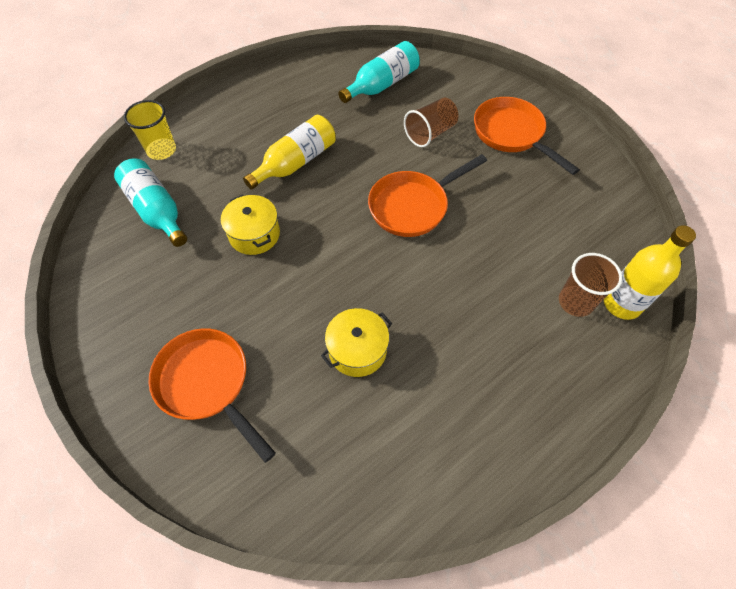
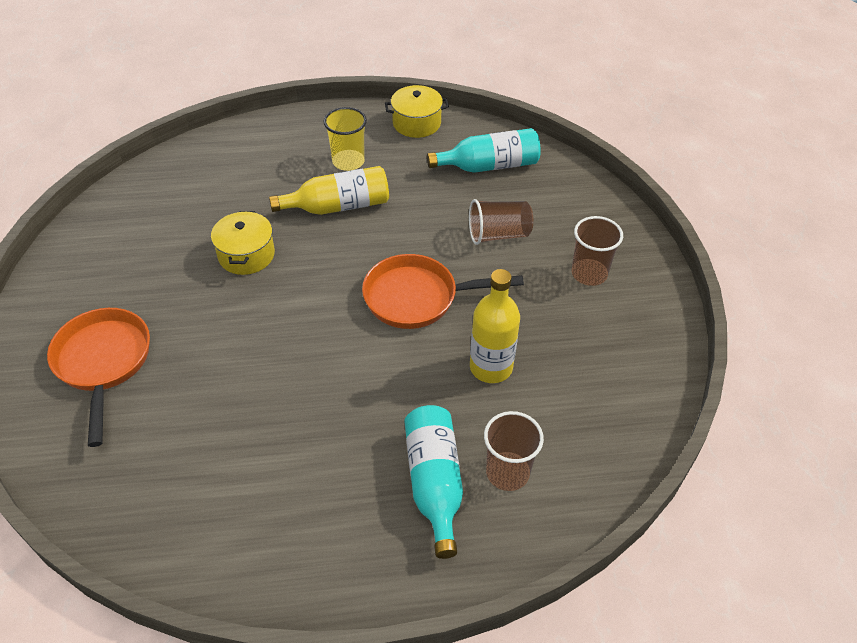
camera: 30 degrees right, 10 degrees down
(157, 211) = (181, 196): turquoise bottle -> turquoise bottle (434, 483)
(161, 150) = (228, 144): yellow cup -> yellow cup (348, 161)
(357, 350) = (251, 402): yellow pot -> yellow pot (416, 123)
(511, 134) = (589, 273): orange pan -> brown cup
(621, 304) = (558, 501): yellow bottle -> yellow bottle (491, 367)

